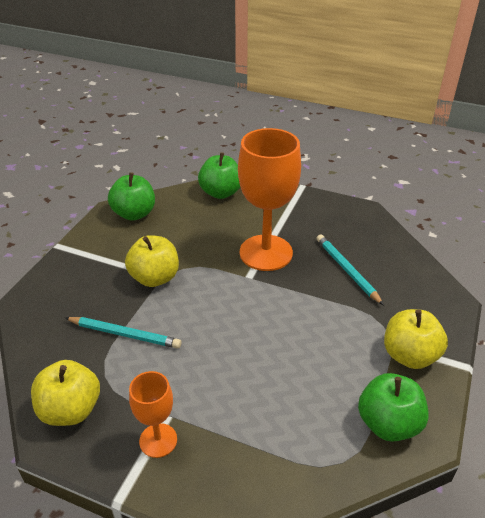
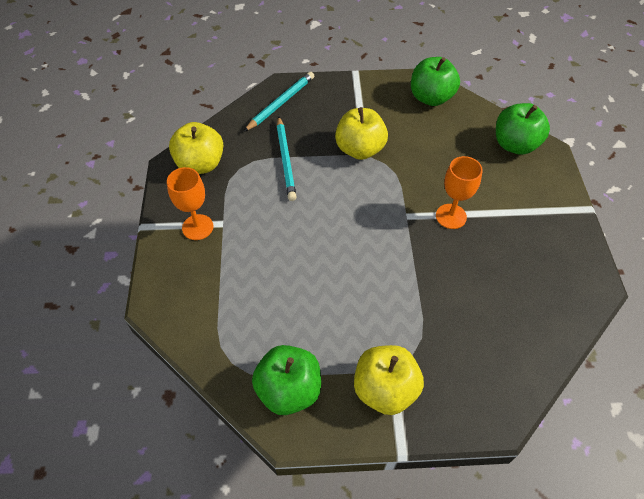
camera: 65 degrees right, 15 degrees up
(266, 253) = (451, 216): orange goblet -> orange goblet, size x0.52
(346, 270) = (475, 295): turquoise pencil -> turquoise pencil (281, 103)

